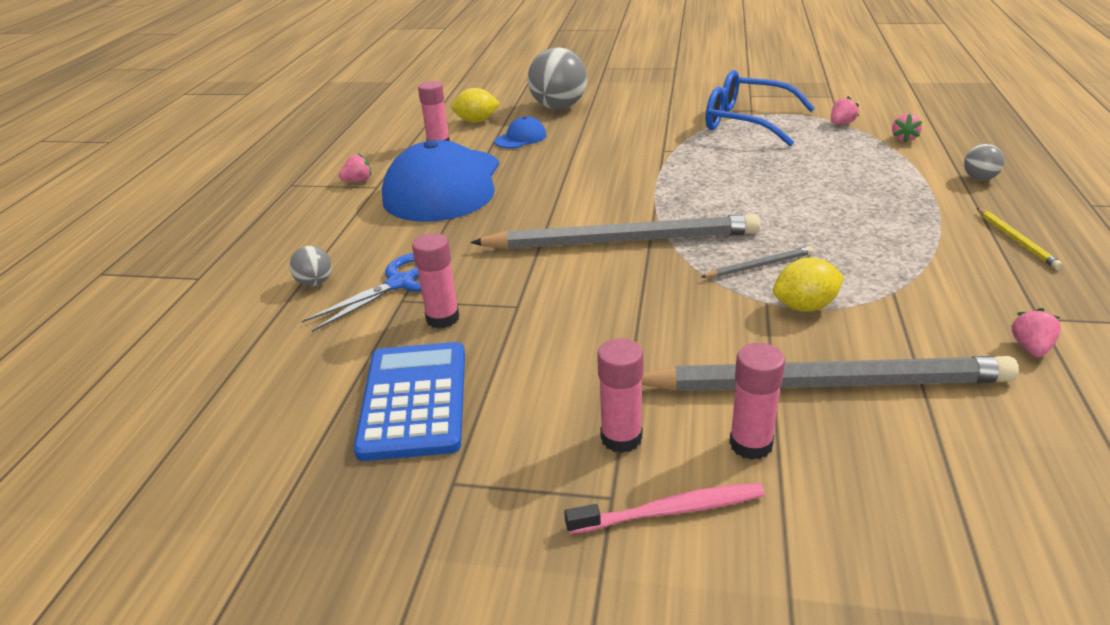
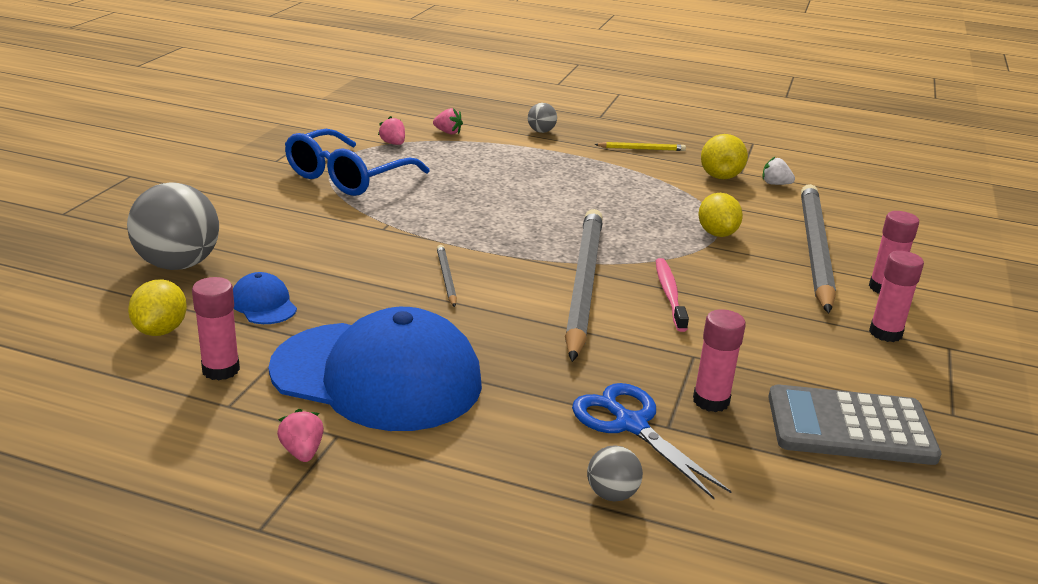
camera: 85 degrees left, 5 degrees down
(414, 401) = (850, 427): blue calculator -> grey calculator
(671, 511) = (956, 328): pink toothbrush -> pink toothbrush (669, 294)
(759, 266) = (651, 236): grey pencil -> grey pencil (446, 278)
(1006, 300) = (720, 174): none -> yellow pear
(1030, 348) = (775, 184): pink strawberry -> white strawberry

